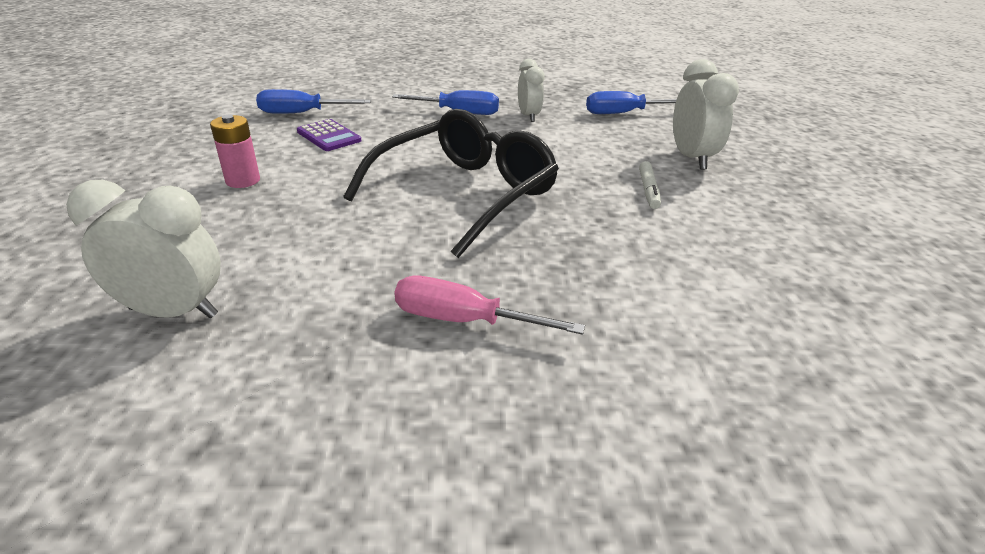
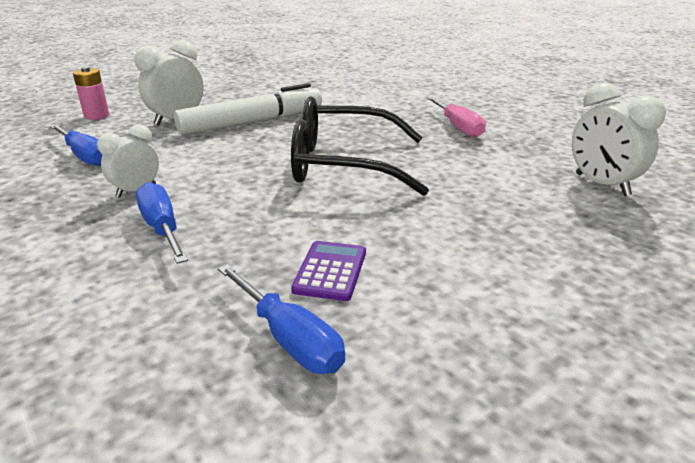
camera: 125 degrees left, 5 degrees down
(243, 180) = (483, 257): pink battery -> pink battery (96, 116)
(648, 190) = (252, 121): white marker -> white marker, size x2.41

